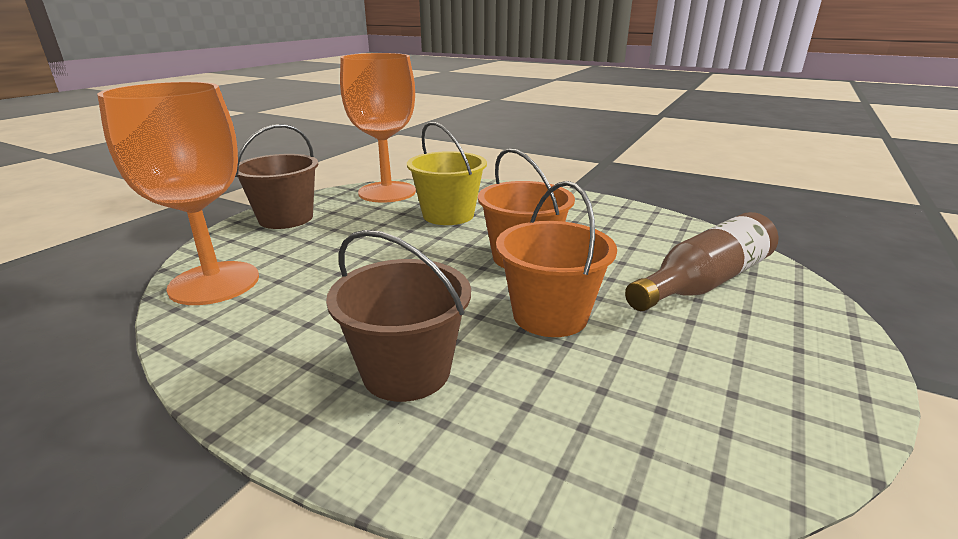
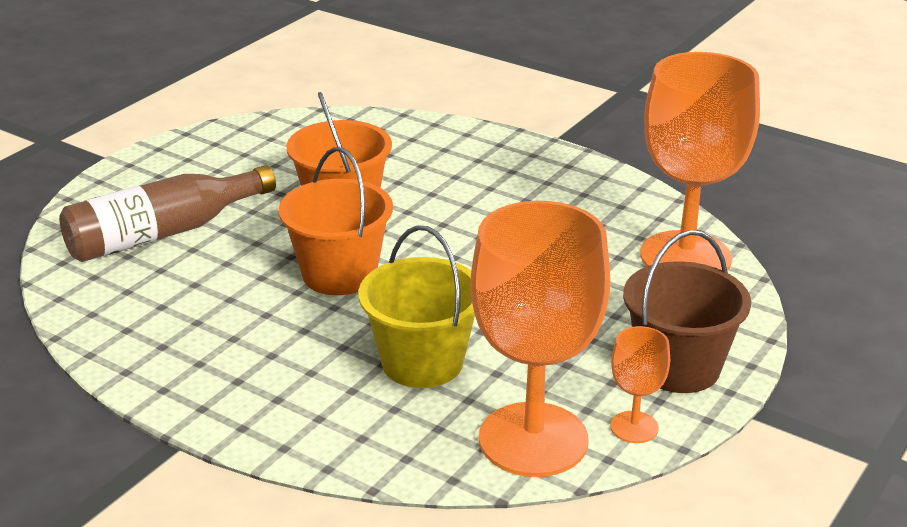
camera: 175 degrees left, 5 degrees up
(331, 197) = (634, 427): none -> orange goblet
(406, 371) = (470, 175): brown bucket -> none

